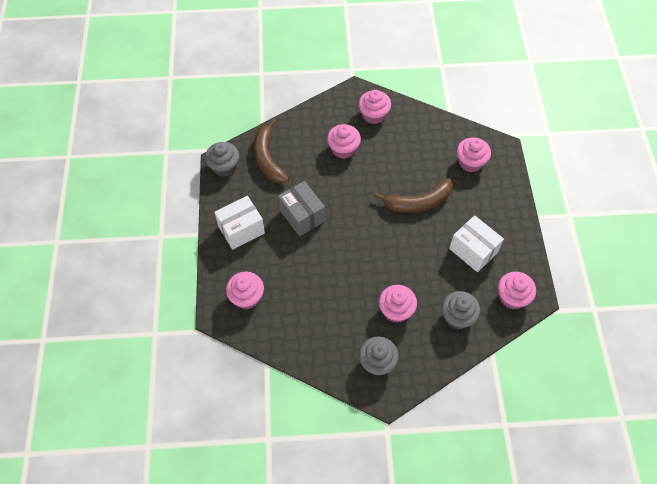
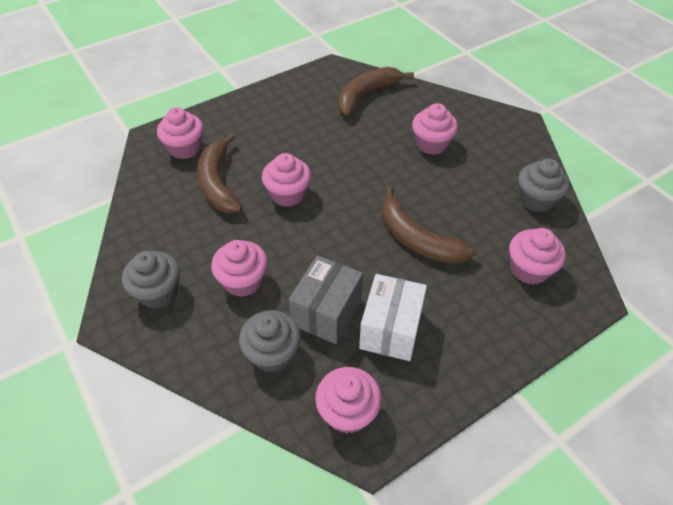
camera: 60 degrees right, 10 degrees down
(224, 167) = (329, 72): grey cupcake -> grey cupcake (536, 200)
(241, 229) = (264, 112): white box -> none
(299, 290) = (218, 183): none -> brown banana
(302, 216) = (315, 148): grey box -> grey box (327, 312)
(373, 115) = (503, 149): pink cupcake -> pink cupcake (288, 194)

